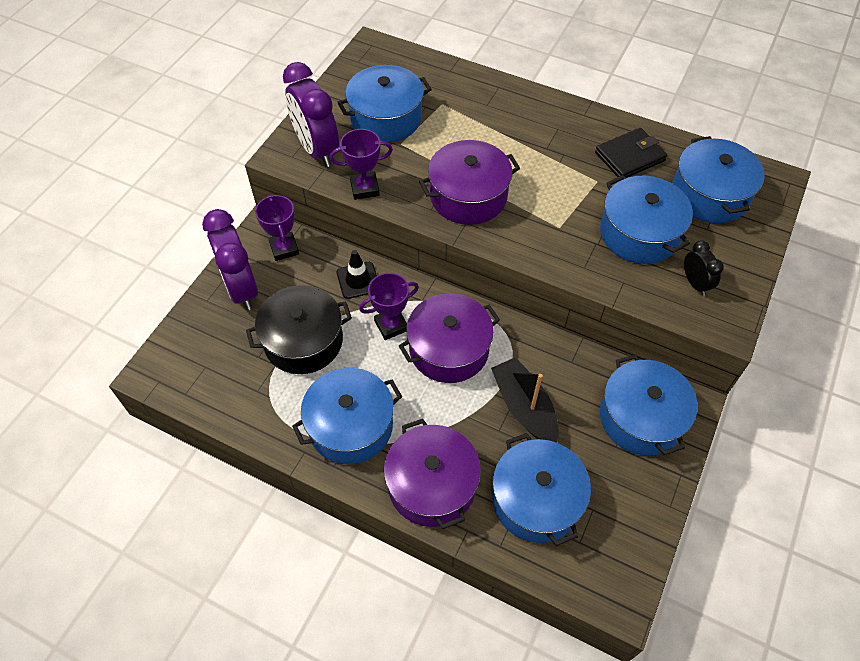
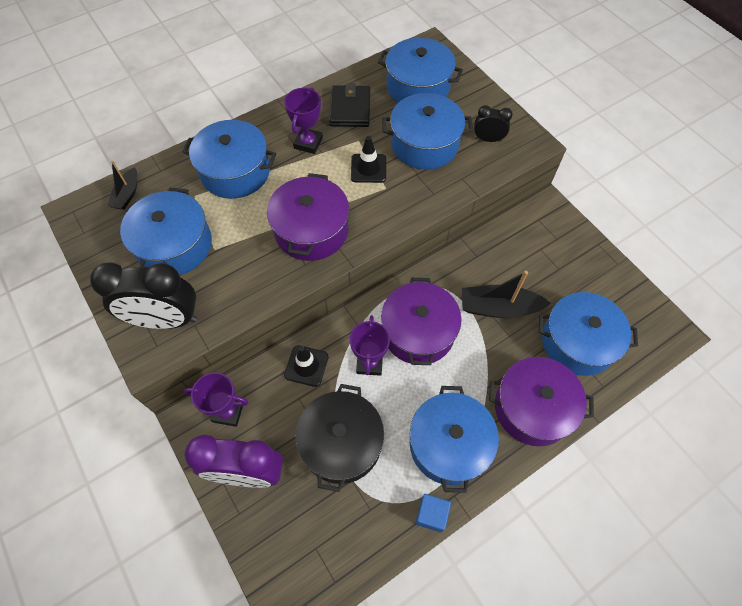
camera: 60 degrees left, 5 degrees up
(277, 440) = (431, 514): none -> blue cube
(317, 149) = (166, 320): purple clock -> black clock
(364, 188) = (244, 303): purple trophy -> purple trophy (308, 143)
(411, 65) = (127, 194): none -> black boat
(571, 204) = (368, 168): none -> black traffic cone
(641, 417) = (544, 241): blue pot -> blue pot (235, 172)

